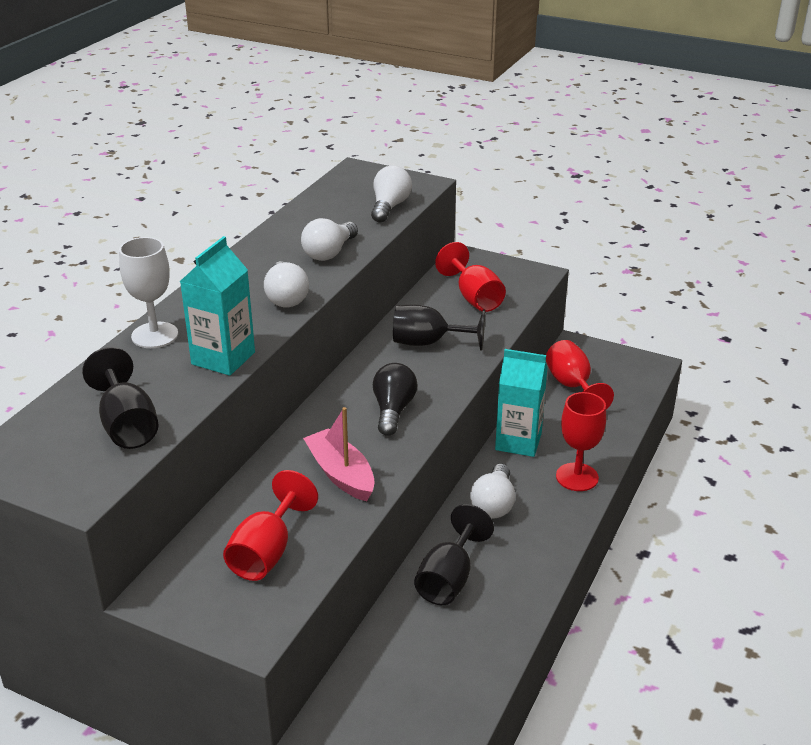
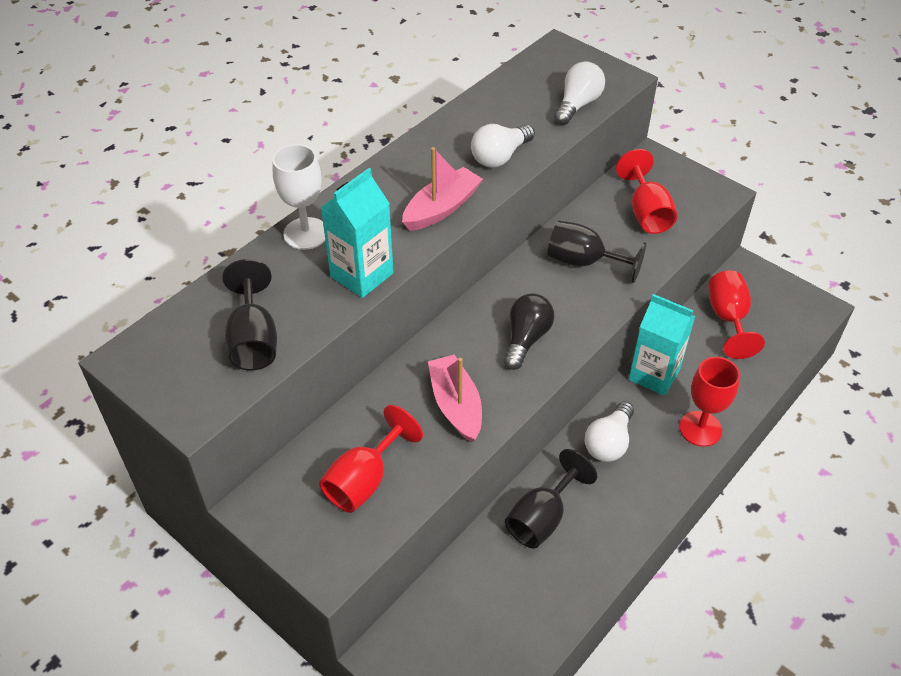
camera: 15 degrees right, 15 degrees up
(286, 297) = (441, 208): white light bulb -> pink boat

